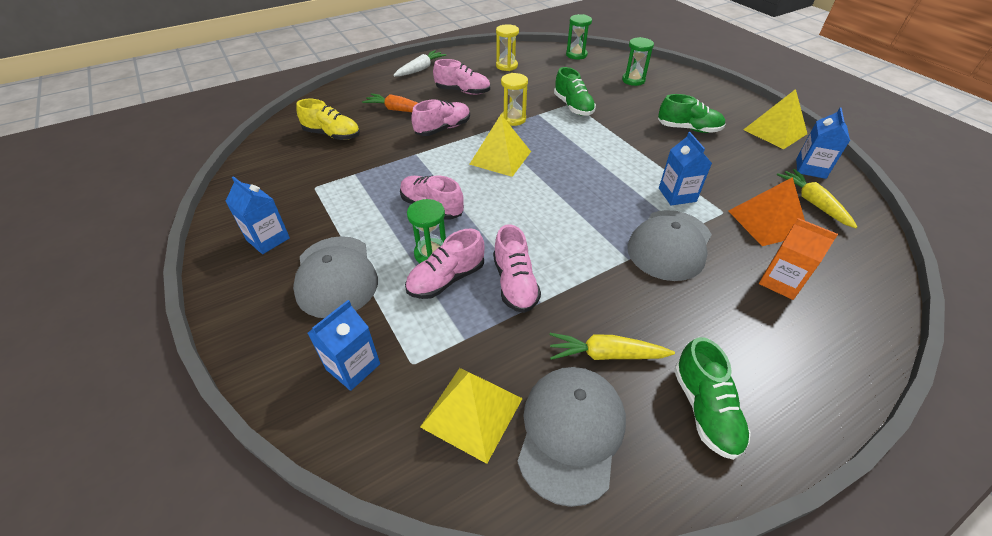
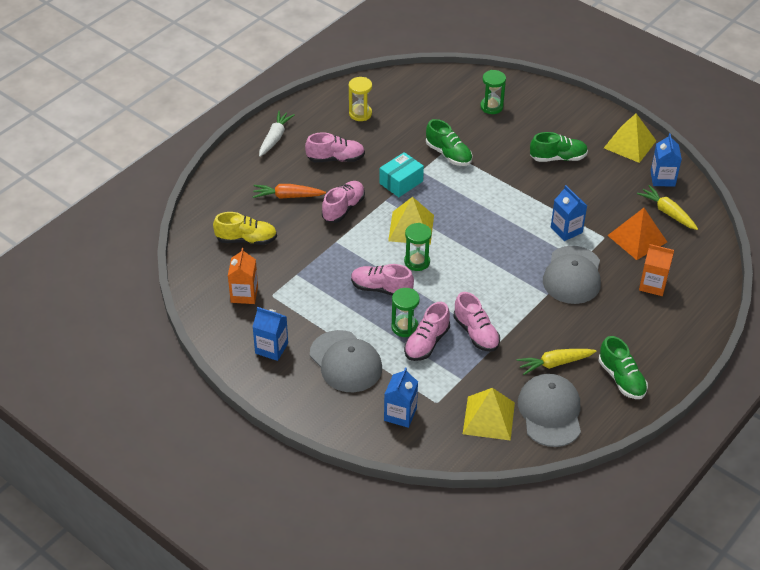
camera: 20 degrees left, 0 degrees up
(288, 180) = (244, 294): none -> orange carton
(513, 119) = (401, 182): yellow hourglass -> turquoise box
(576, 55) = (423, 82): green hourglass -> green hourglass (417, 262)

